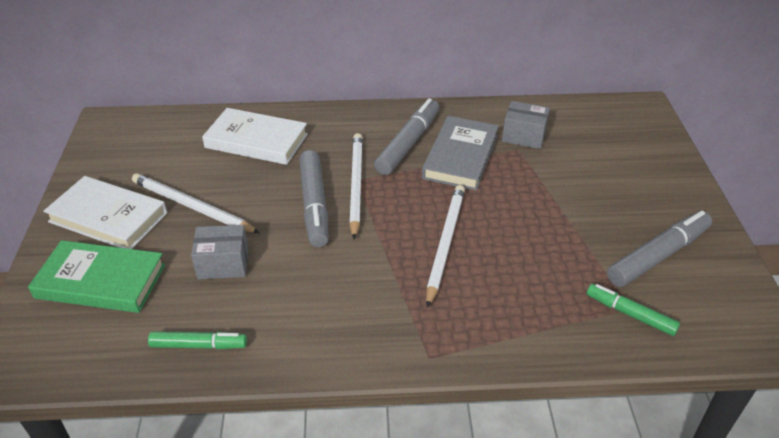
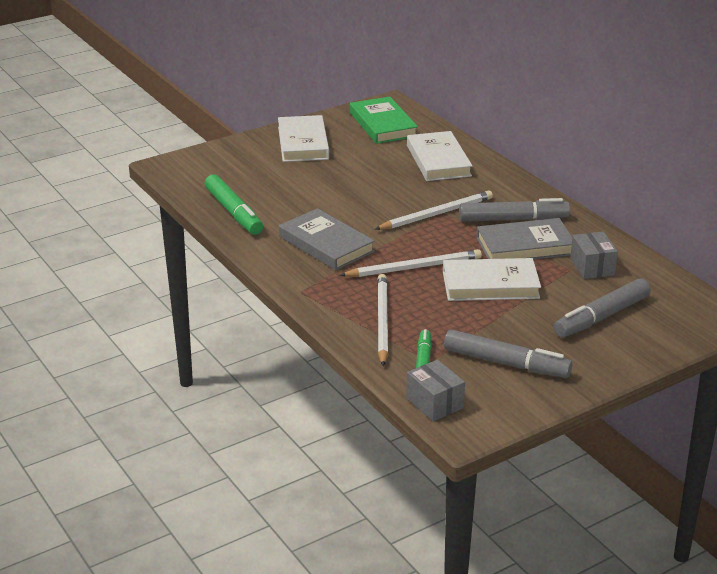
camera: 60 degrees right, 10 degrees down
(101, 281) = (250, 164): green book -> green book (383, 124)
(192, 206) = (344, 165): white pencil -> white pencil (382, 321)
(199, 345) = (234, 212): green marker -> green marker, size x1.62
(223, 263) = (305, 195): grey box -> grey box (434, 403)
(314, 205) = (396, 206): grey marker -> grey marker (602, 317)
(345, 291) = (326, 244): none -> grey book
(513, 206) = (490, 285): none -> white book

